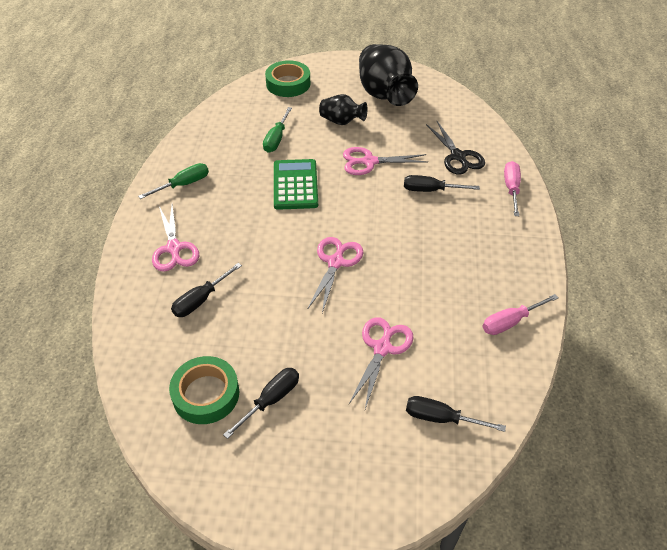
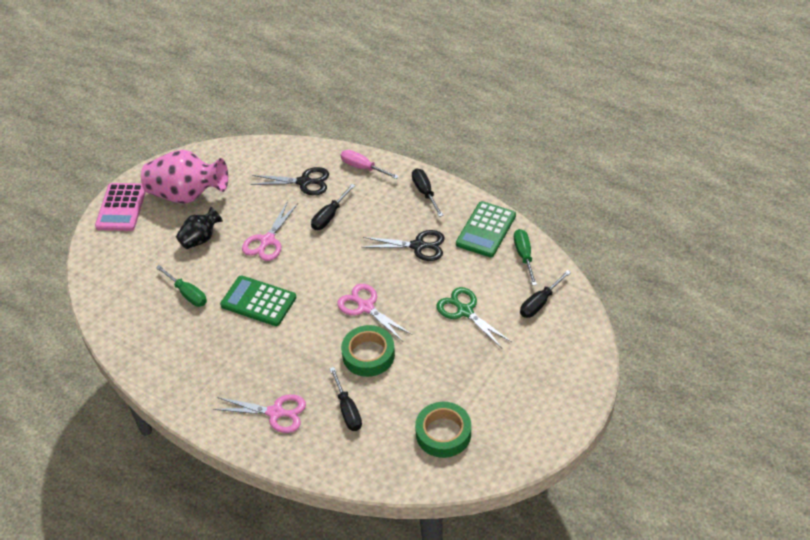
camera: 60 degrees left, 0 degrees up
(183, 184) = (197, 383): green screwdriver -> green screwdriver (524, 256)
(271, 400) = (471, 394): black screwdriver -> black screwdriver (425, 192)
(288, 83) = (112, 257): green tape -> green tape (368, 355)
(342, 66) = (121, 207): none -> pink calculator
(382, 348) = (465, 311): pink scissors -> green scissors
(384, 94) = (187, 195): black vase -> pink vase
(443, 272) = (418, 246): none -> black scissors
(510, 322) = (486, 230): pink screwdriver -> green calculator

